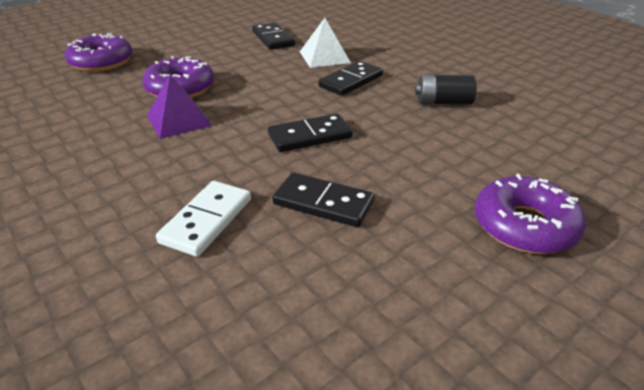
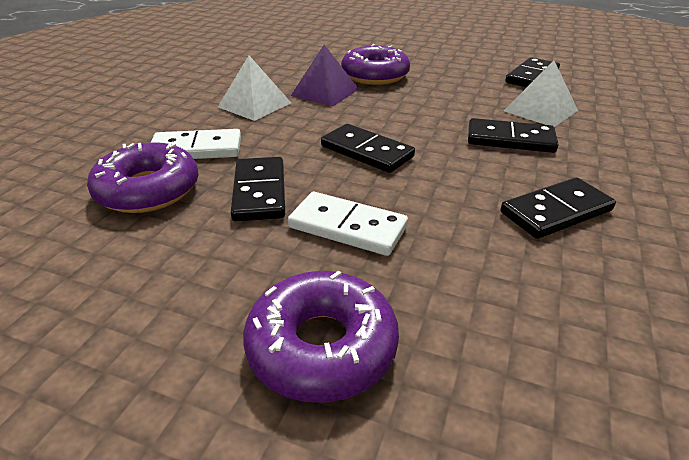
camera: 60 degrees right, 0 degrees up
(101, 62) = (375, 39): purple donut -> purple donut (148, 190)
(152, 163) = (254, 105): none -> white pyramid
(406, 177) = (347, 227): none -> white domino
(443, 102) = (556, 211): black battery -> black domino

